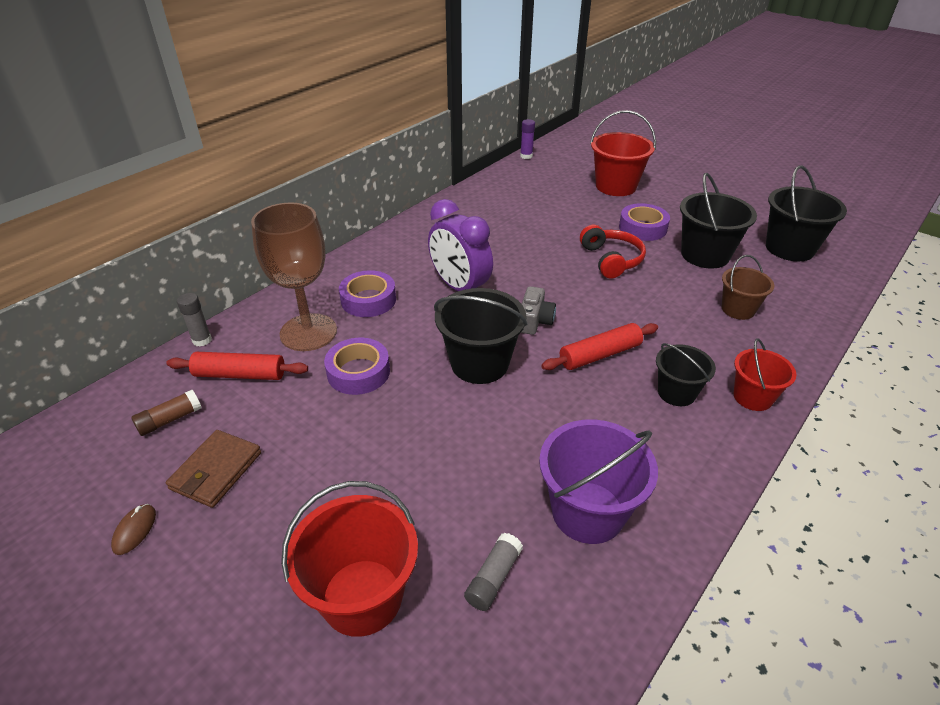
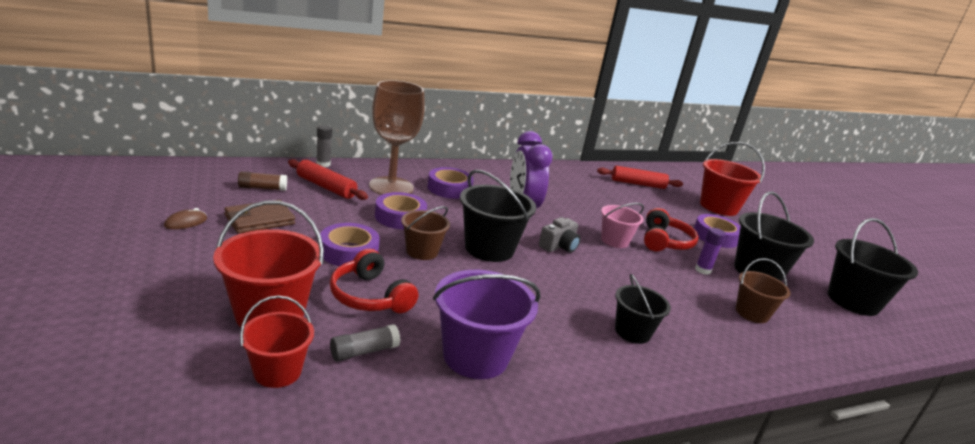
camera: 25 degrees right, 15 degrees down
(355, 455) = (349, 252): none -> purple tape
(423, 408) = (422, 251): none -> brown bucket
(432, 503) = (369, 296): none -> red headphones
(526, 156) = (658, 166): purple glue stick -> purple glue stick (703, 270)
(572, 284) = (614, 241): none -> pink bucket
(600, 355) = (590, 284): red rolling pin -> red rolling pin (638, 184)
(752, 397) = (702, 366): red bucket -> red bucket (277, 371)

